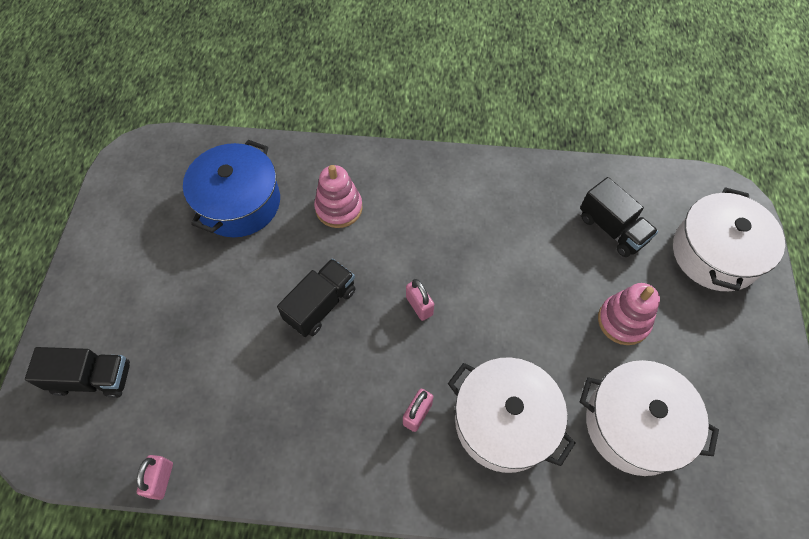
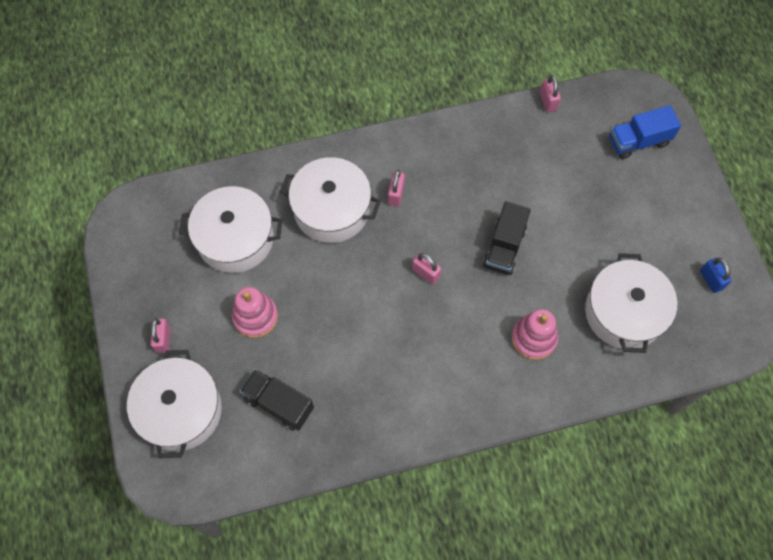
camera: 160 degrees right, 5 degrees up
(92, 378) = (638, 141): black truck -> blue truck
(136, 204) = (711, 280): none -> blue padlock
(239, 203) = (624, 312): blue pot -> white pot
(732, 330) = (163, 340): none -> pink padlock

